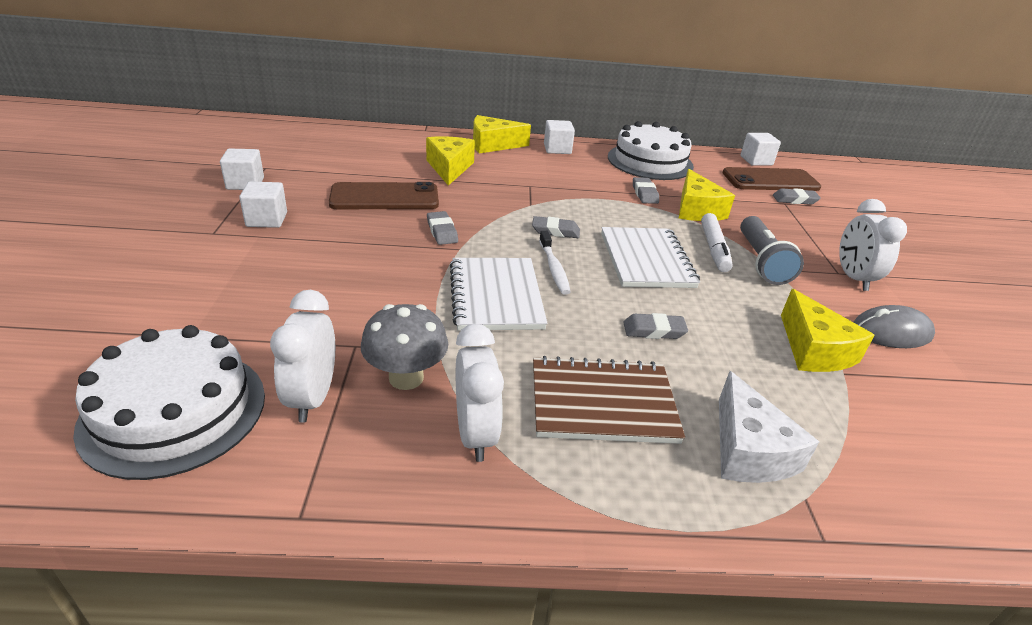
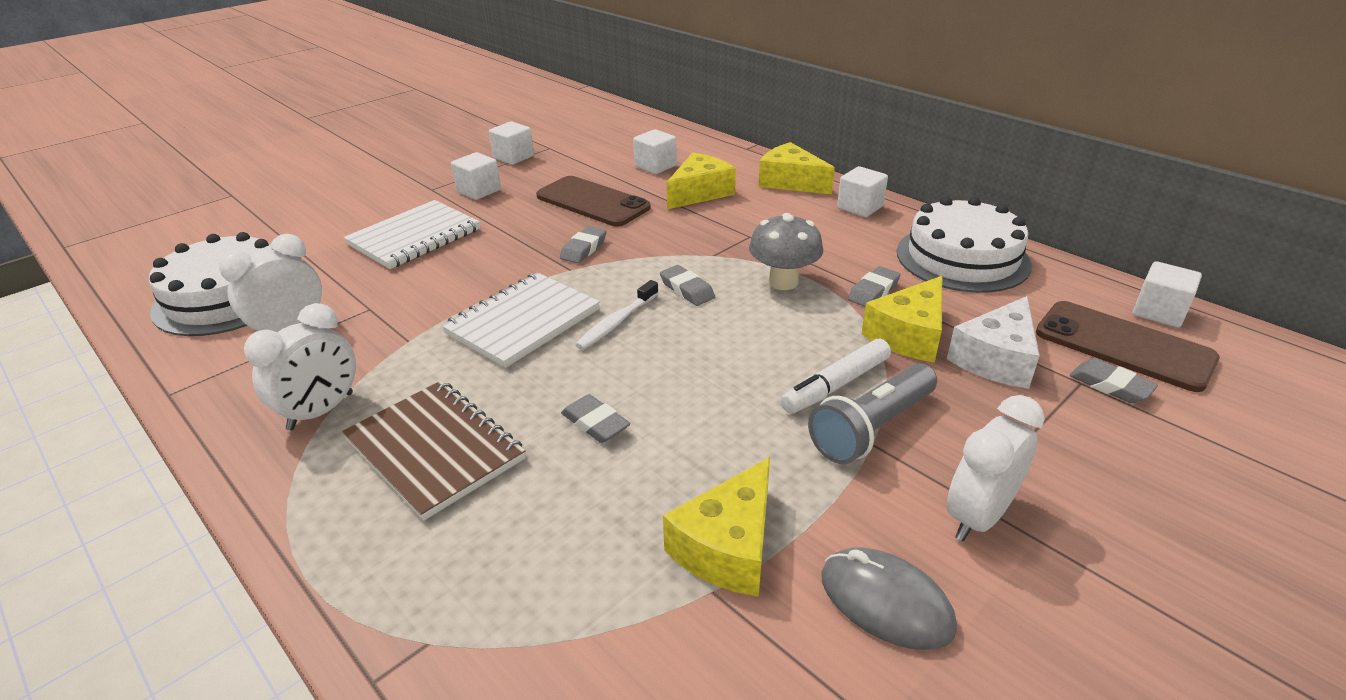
camera: 50 degrees right, 0 degrees up
(383, 158) = (655, 166): none -> white cube
(406, 378) = (355, 347): grey mushroom -> grey mushroom (783, 282)
(646, 260) = (726, 358): white notebook -> white notebook (414, 237)
(748, 450) = (464, 570): white cheese -> white cheese (996, 359)

